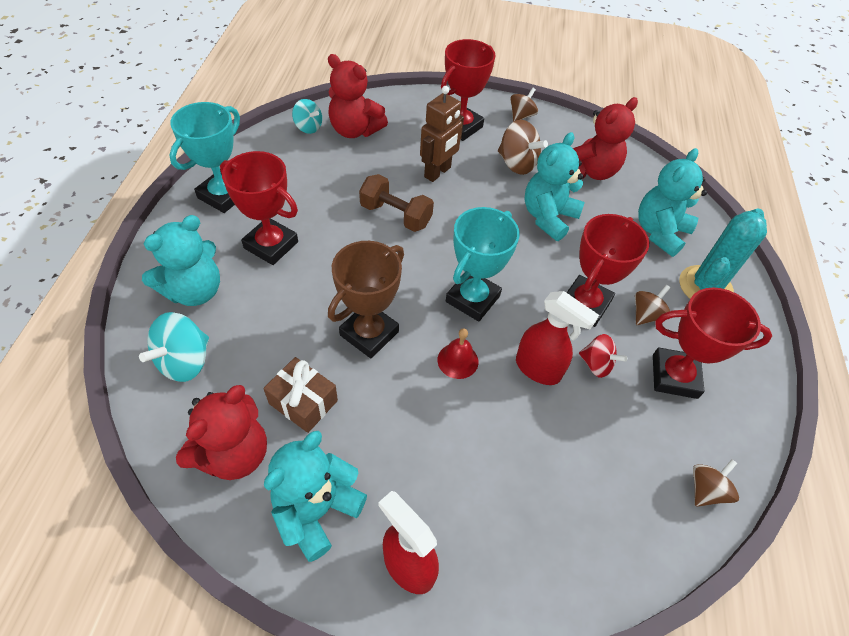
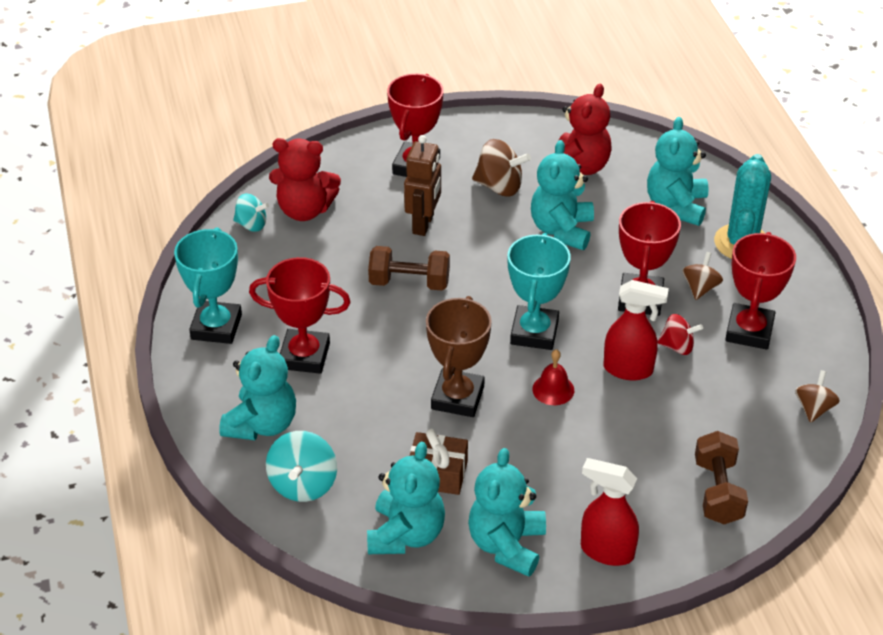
camera: 20 degrees left, 10 degrees down
(234, 454) = (406, 534): red teddy bear -> turquoise teddy bear
(521, 116) = (473, 132): brown spinning top -> none
(560, 545) = (717, 491): none -> brown dumbbell
(674, 376) = (749, 331): red trophy -> red trophy turned 60 degrees counterclockwise

